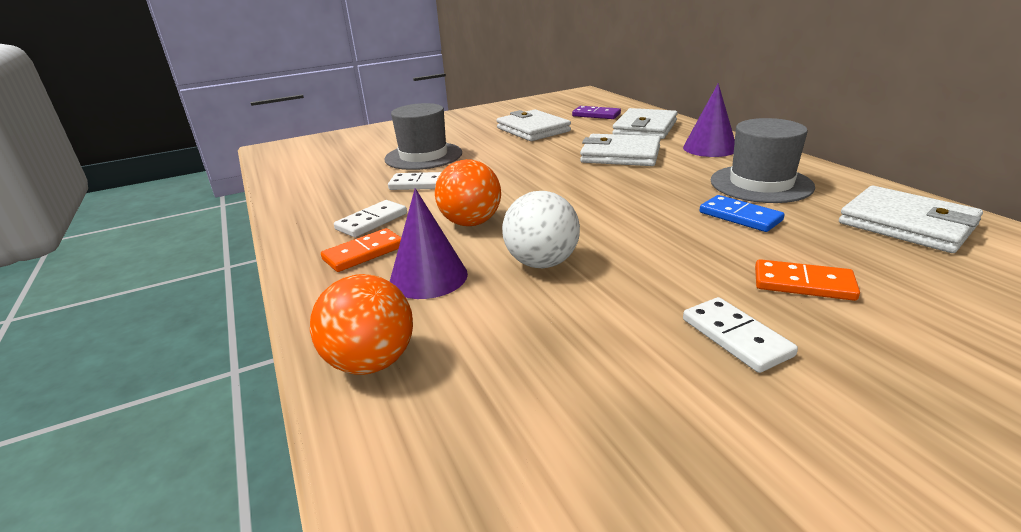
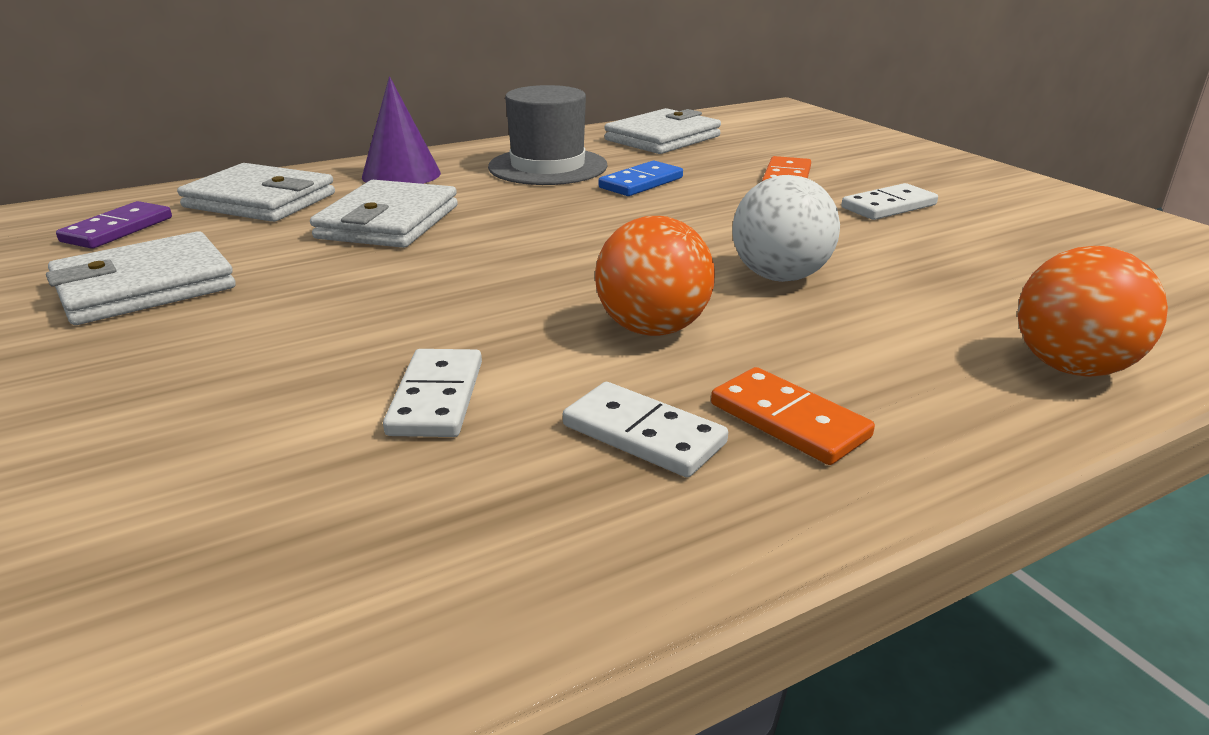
camera: 95 degrees left, 0 degrees up
(423, 156) = (216, 415): grey hat -> none
(428, 277) = (849, 349): purple cone -> none

